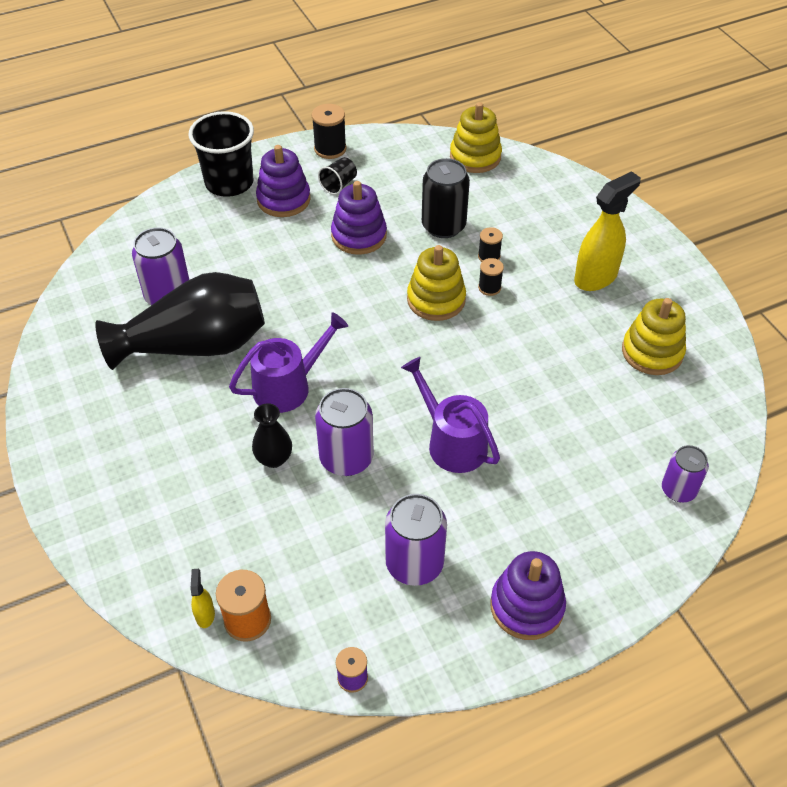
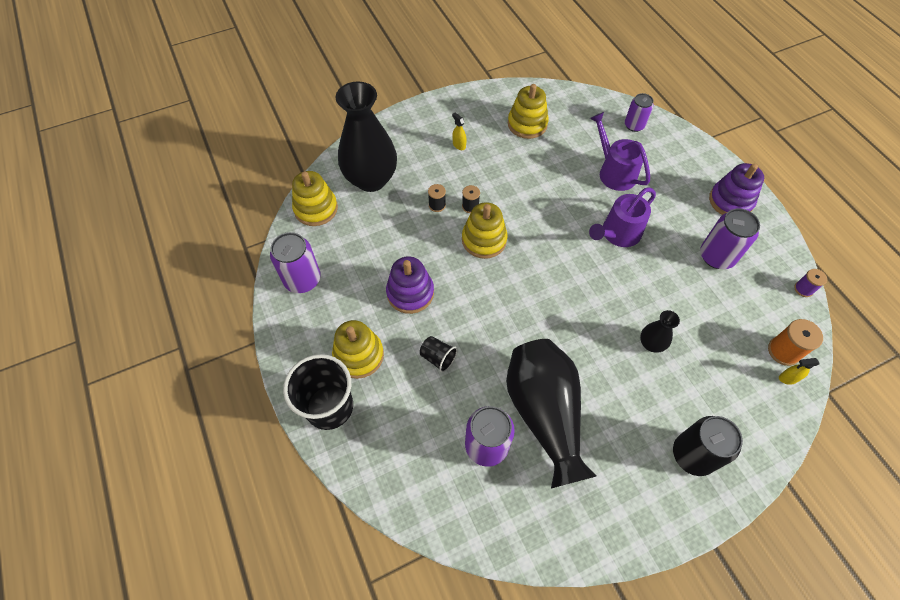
camera: 90 degrees left, 10 degrees up
(283, 199) = (359, 355): purple stacking toy -> yellow stacking toy
(288, 386) = (581, 338): purple watering can -> purple watering can (614, 172)
(330, 149) = (289, 319): black spool -> none
(339, 185) = (342, 310): black cup -> black cup (438, 358)
(346, 458) = (642, 296): purple can -> purple can (302, 279)
(443, 226) = (401, 233): black can -> black can (693, 455)
(524, 198) = (371, 179): none -> black vase
(596, 277) = (459, 145): yellow spray bottle -> yellow spray bottle, size x0.44

